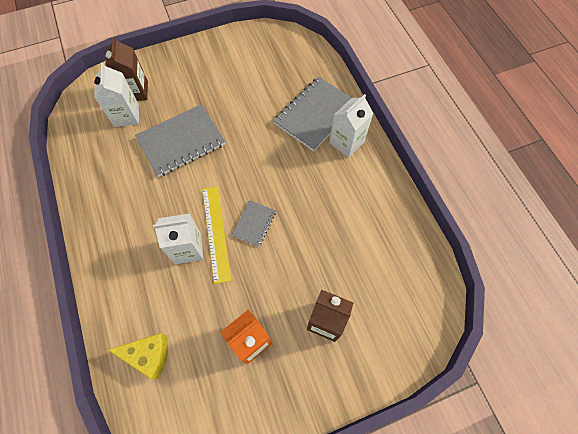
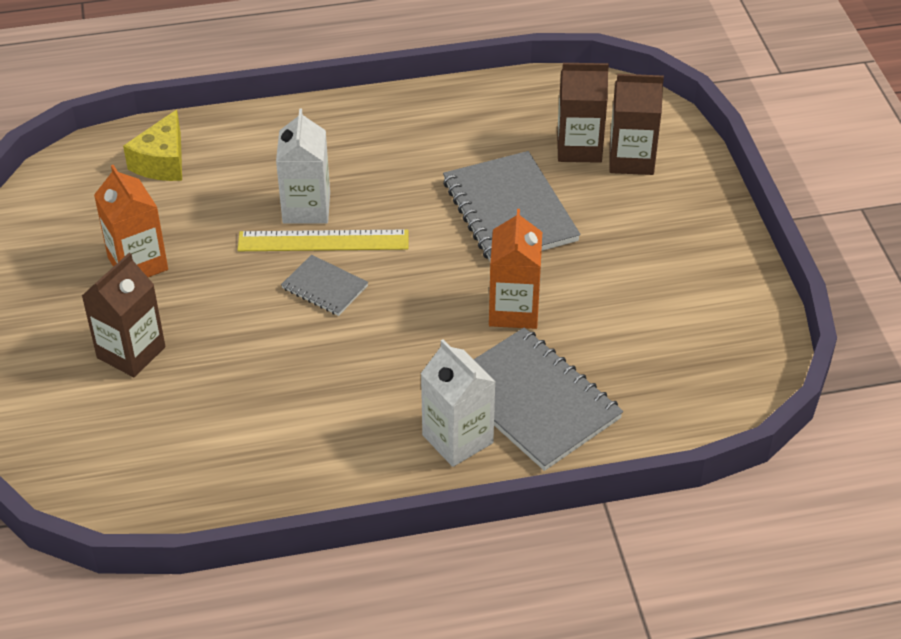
camera: 100 degrees right, 20 degrees down
(126, 115) = (579, 148): white carton -> brown carton
(256, 130) = (513, 310): none -> orange carton

